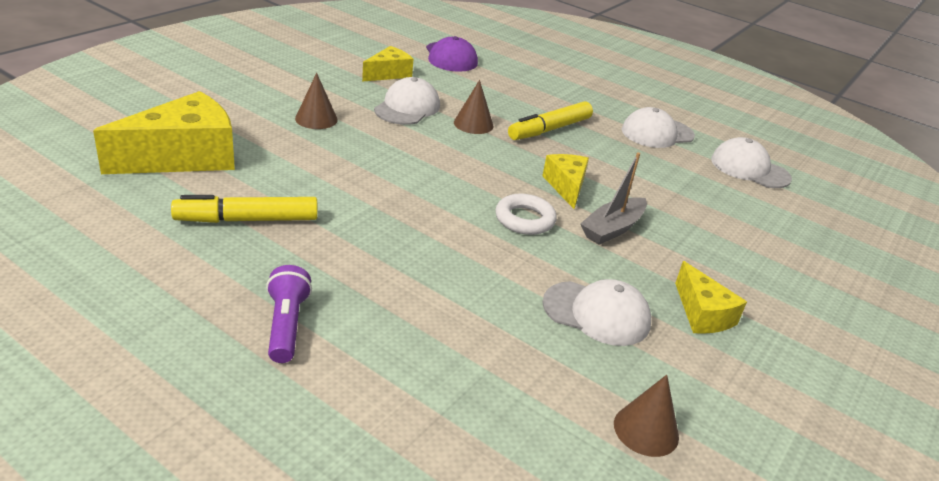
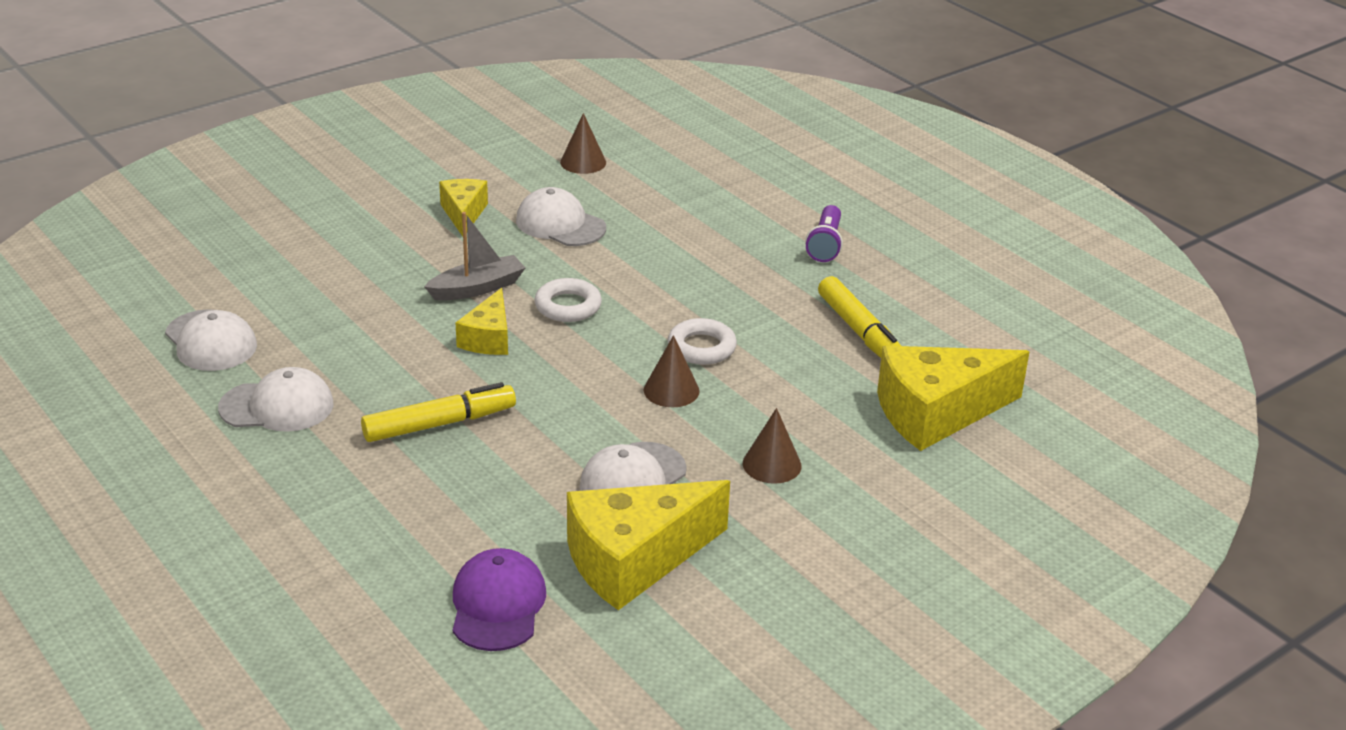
camera: 160 degrees left, 0 degrees up
(247, 220) = (860, 332): yellow marker -> yellow marker turned 60 degrees clockwise
(388, 74) = (634, 560): yellow cheese -> yellow cheese, size x1.83
(392, 193) = (701, 347): none -> white ring
(473, 124) = (548, 441): brown cone -> brown cone (671, 390)

